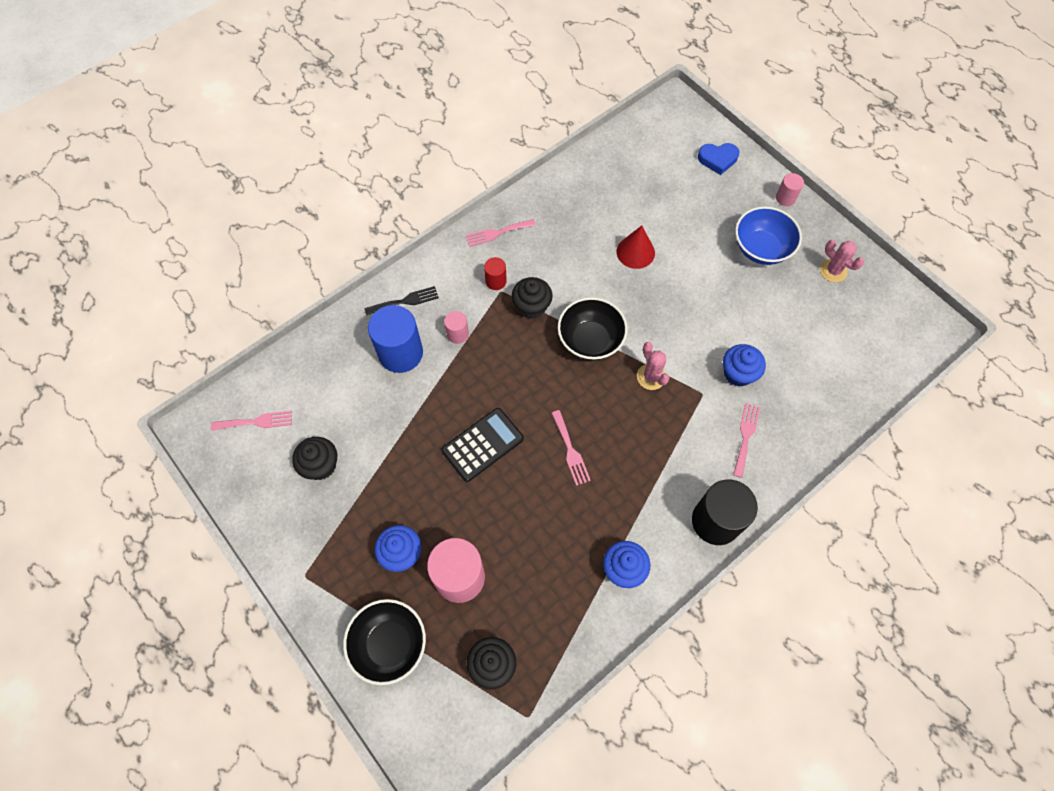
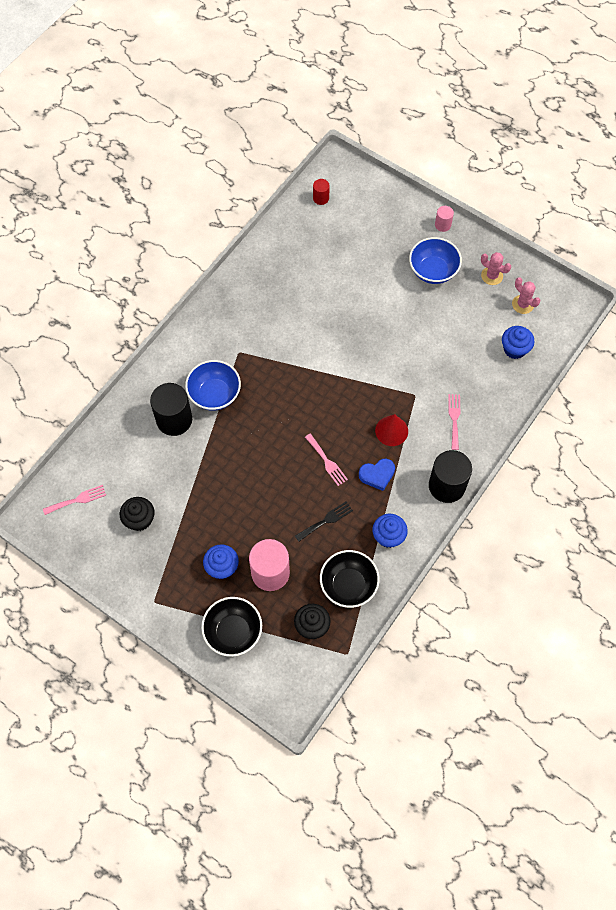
camera: 15 degrees left, 0 degrees up
(400, 353) = (174, 419): blue cylinder -> black cylinder
(405, 301) = (165, 378): black fork -> black fork (326, 520)
(457, 334) = (214, 394): pink cylinder -> blue bowl
(482, 444) = (259, 473): black calculator -> none
(496, 281) = (232, 345): red cylinder -> red cylinder (321, 198)
(497, 233) = (222, 306): pink fork -> none
(531, 307) = (266, 359): black cupcake -> none
(590, 340) = (319, 374): black bowl -> black bowl (348, 585)
(635, 252) = (336, 296): red cone -> red cone (391, 431)
(651, 377) = (373, 391): pink cactus -> pink cactus (522, 304)
(717, 159) = (382, 204): blue heart -> blue heart (377, 475)
(738, 373) = (438, 373): blue cupcake -> blue cupcake (514, 349)

